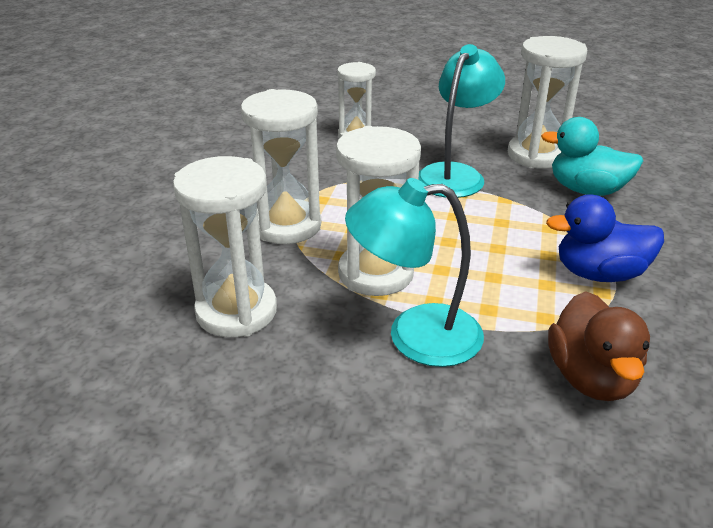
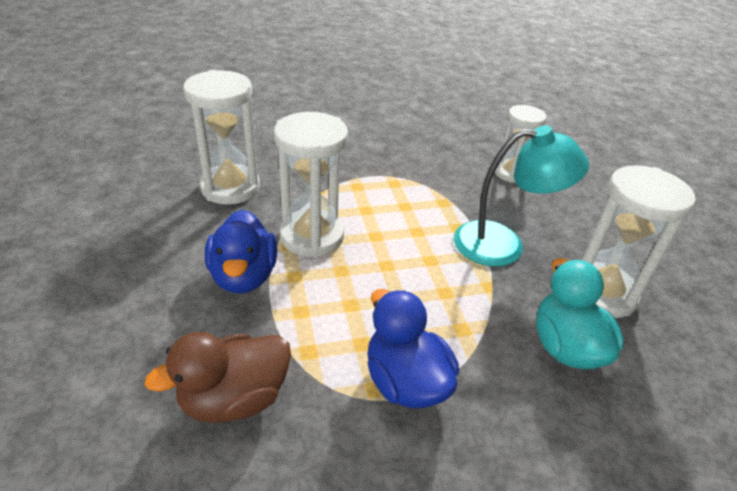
camera: 60 degrees right, 5 degrees up
(287, 226) = (345, 178): white hourglass -> none
(415, 335) = (244, 276): turquoise lamp -> blue duck

